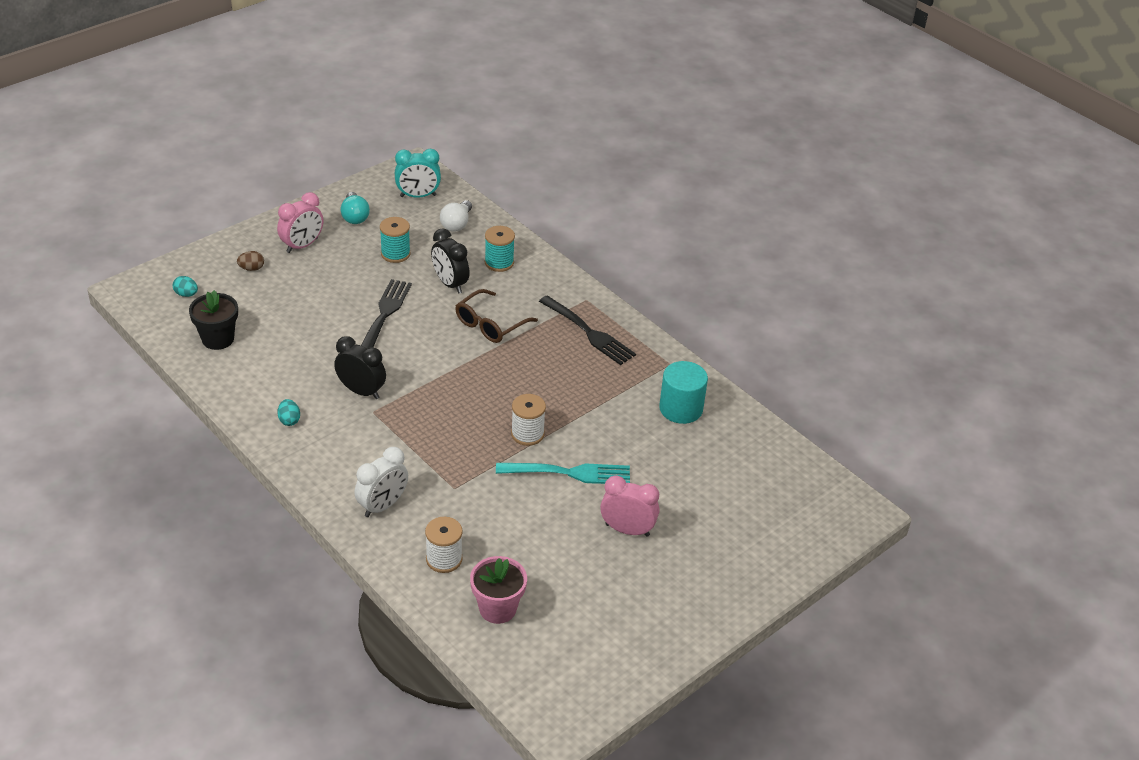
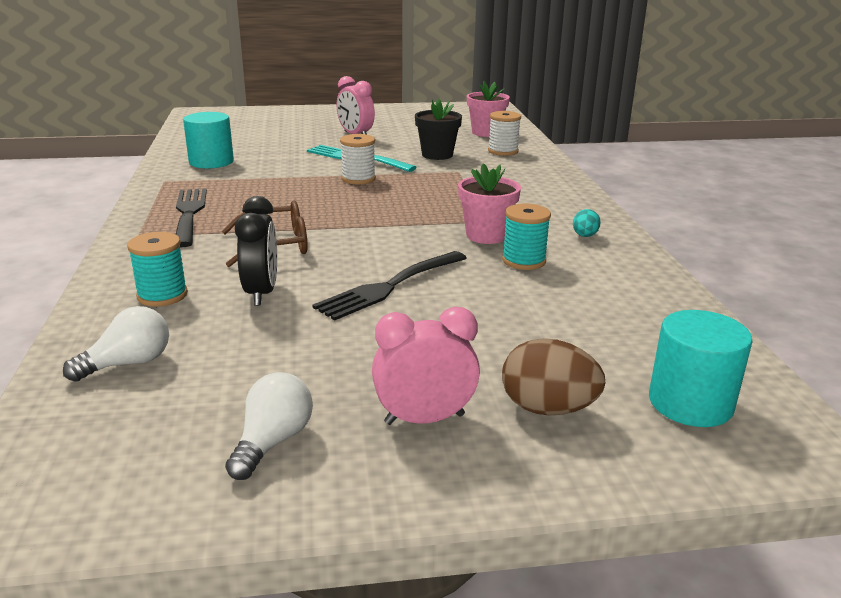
camera: 145 degrees left, 15 degrees down
(186, 294) = (690, 403): turquoise egg -> turquoise cylinder
(218, 339) = (648, 326): black flower pot -> black flower pot (437, 155)
(251, 268) = (547, 409): brown egg -> brown egg, size x1.82
(354, 216) = (272, 442): turquoise light bulb -> white light bulb
(361, 391) = (486, 235): black clock -> pink flower pot
(382, 506) = (529, 177): white clock -> none
(395, 254) = (283, 352): turquoise spool -> turquoise spool (523, 261)
(418, 196) = (105, 440): turquoise clock -> none

